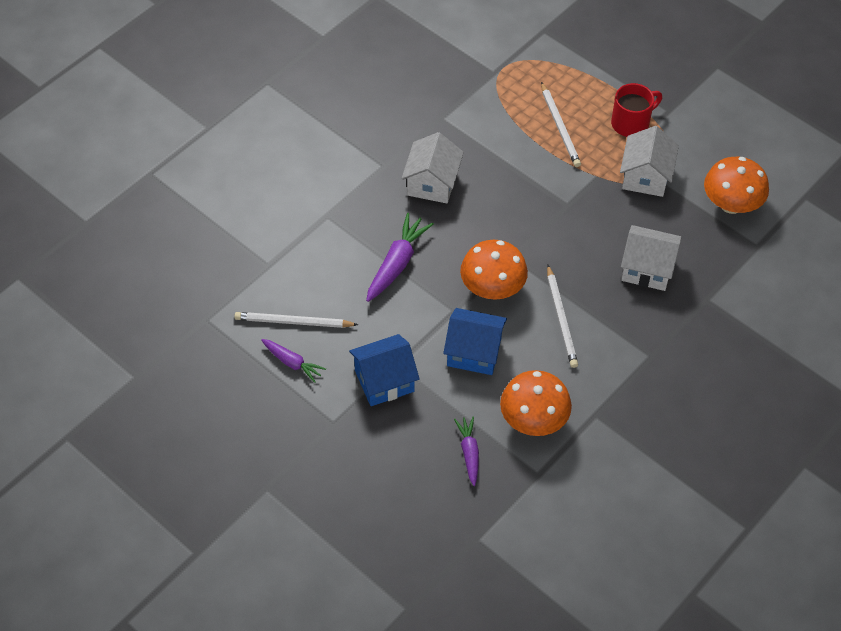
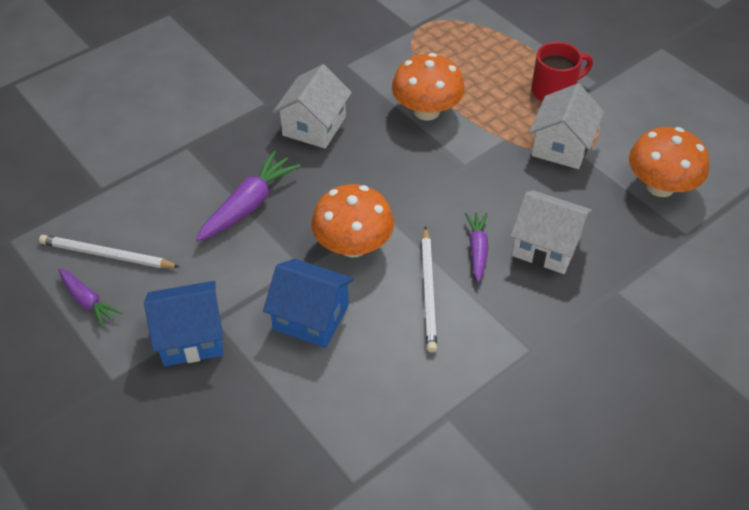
camera: 10 degrees right, 5 degrees down
(469, 452) = (270, 443): purple carrot -> purple carrot (477, 249)
(533, 420) = (364, 412): orange mushroom -> orange mushroom (426, 111)
(560, 127) = (472, 86): white pencil -> none

